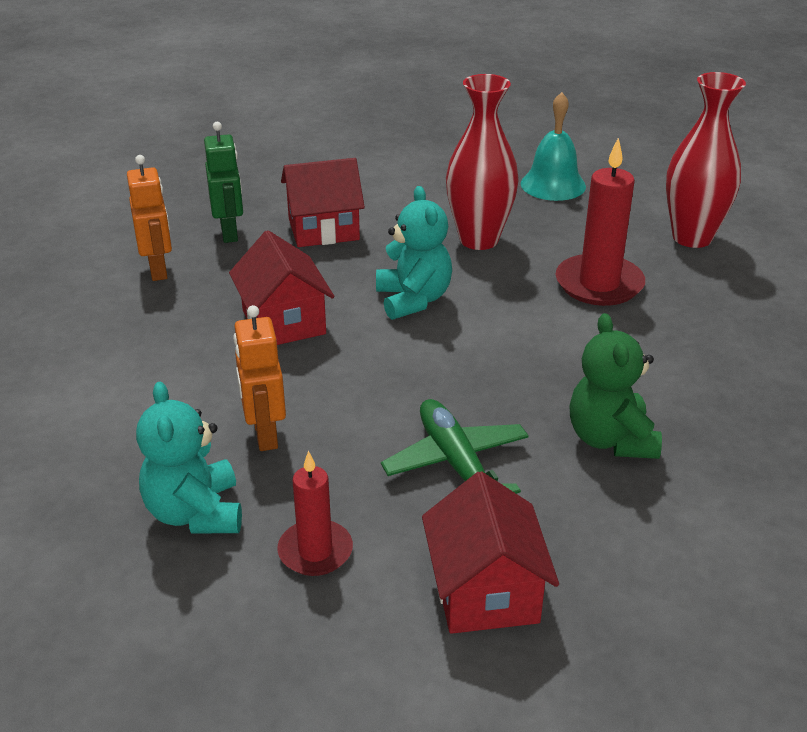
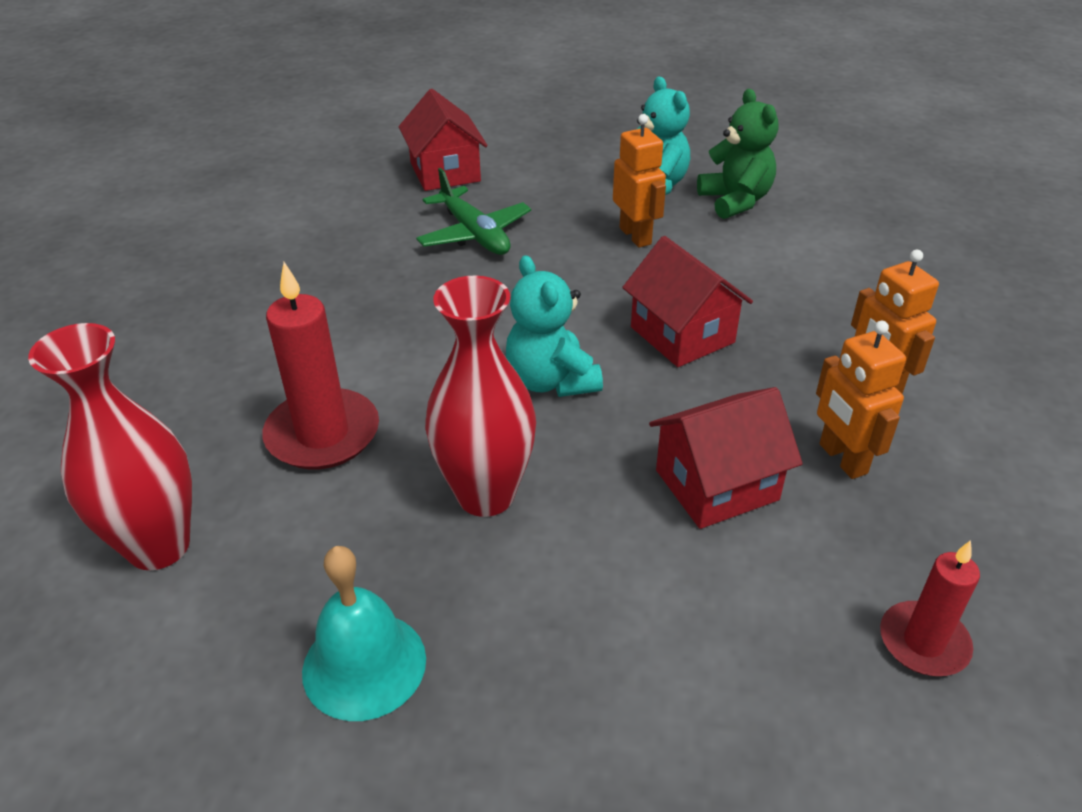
camera: 170 degrees right, 5 degrees up
(229, 233) = (842, 459): green robot -> orange robot
(315, 551) = (560, 178): red candle -> red candle (923, 642)
(610, 439) = (346, 264): green teddy bear -> green teddy bear (735, 201)

